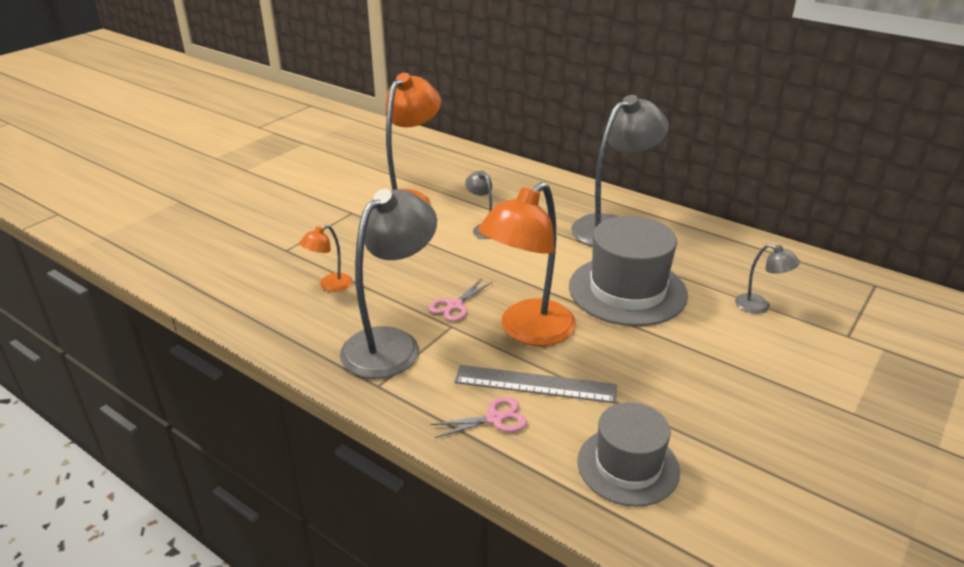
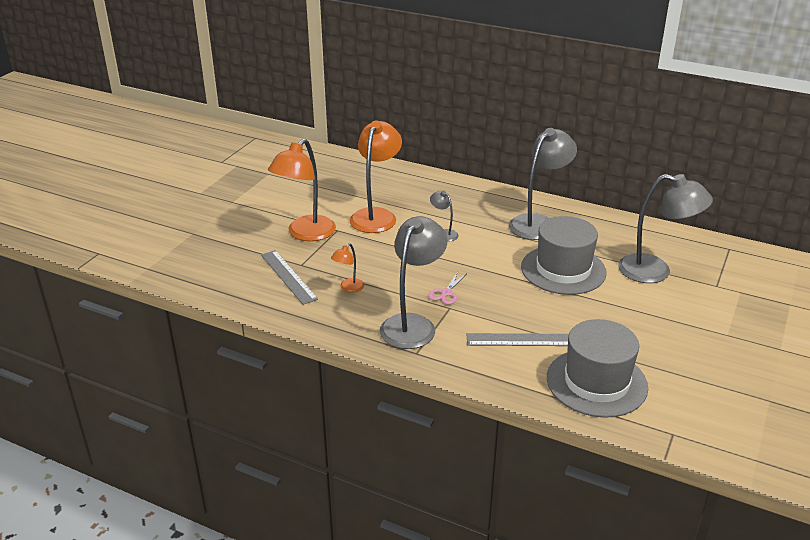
camera: 10 degrees left, 0 degrees up
(262, 263) = (288, 276): none -> grey ruler
(494, 418) = (503, 364): pink scissors -> none
(527, 331) = (504, 306): orange lamp -> orange lamp (305, 234)
(628, 466) = (596, 382): grey hat -> grey hat, size x1.53
(759, 306) = (655, 271): grey lamp -> grey lamp, size x2.17

